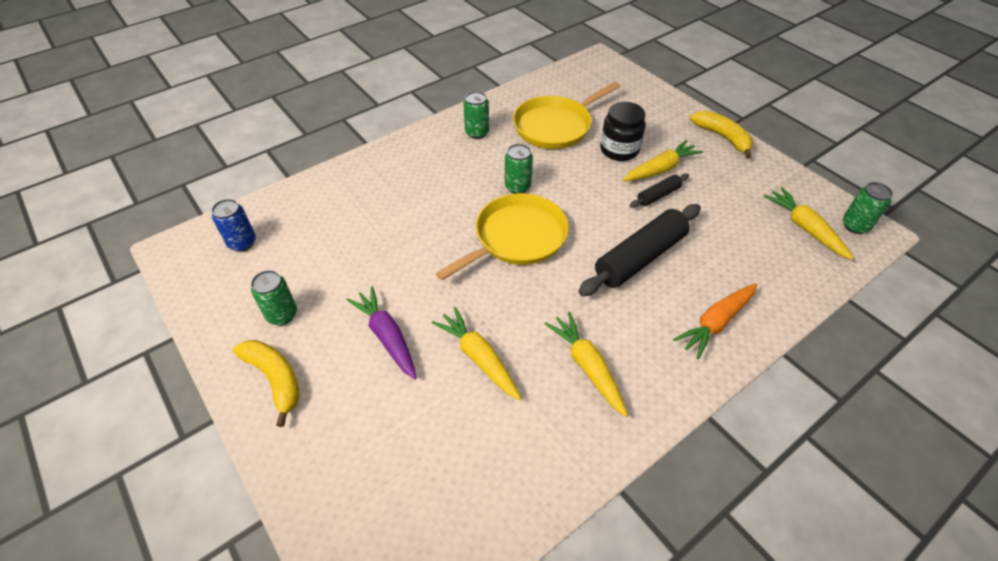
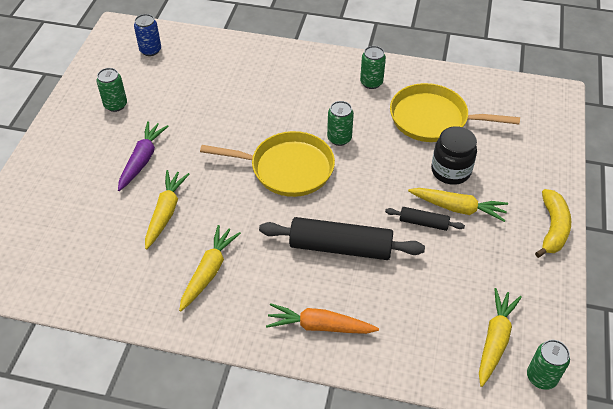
camera: 50 degrees right, 0 degrees up
(275, 379) = (71, 134): yellow banana -> none

